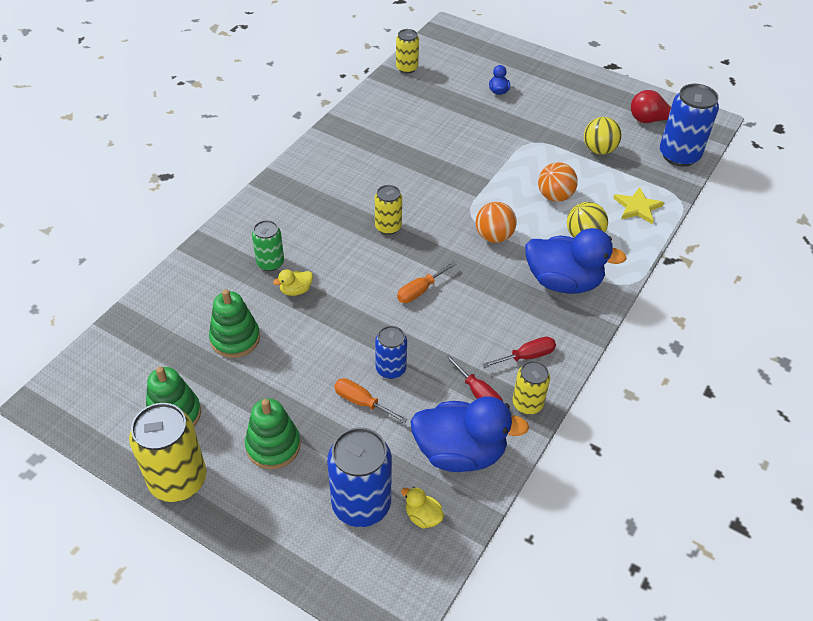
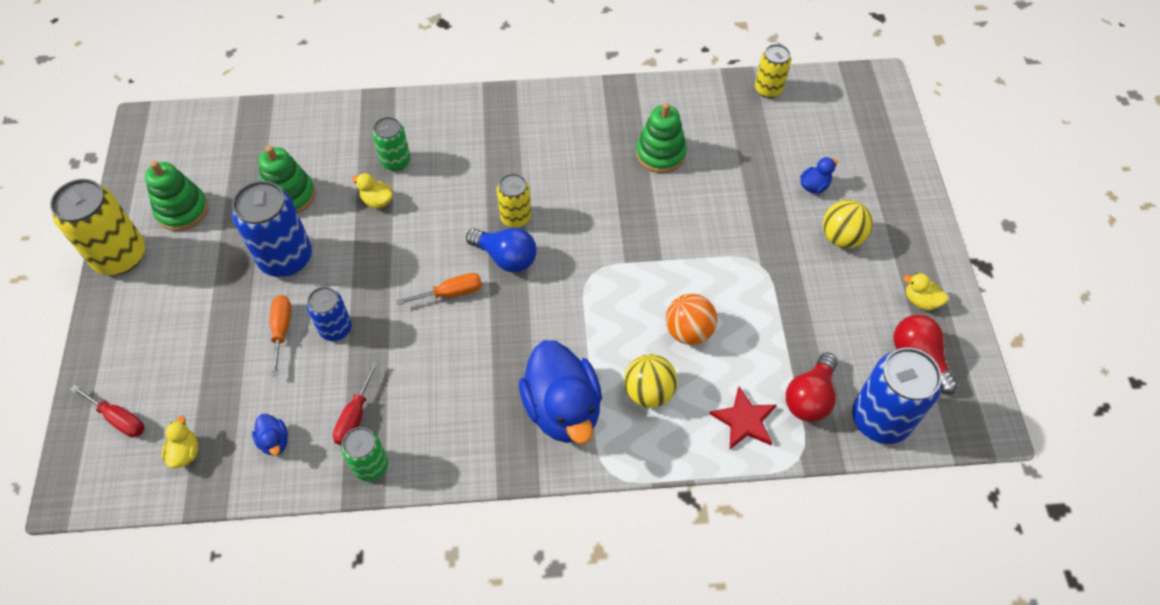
camera: 55 degrees right, 10 degrees up
(273, 446) = (193, 296): green stacking toy -> green stacking toy (660, 154)
(361, 504) = (171, 397): blue can -> blue can (286, 258)
(417, 248) = (506, 257): none -> blue light bulb
(420, 291) = (451, 293): orange screwdriver -> orange screwdriver turned 150 degrees clockwise
(460, 452) = (274, 441): blue duck -> blue duck, size x0.42
(494, 236) = (577, 311): orange ball -> none
(527, 356) = (432, 432): red screwdriver -> red screwdriver (119, 419)
(527, 404) = (371, 466): yellow can -> green can
(599, 150) = (808, 332): yellow ball -> yellow ball (841, 237)
(615, 98) = (920, 300): none -> yellow duck
(637, 207) = (744, 420): yellow star -> red star
(643, 173) = (810, 397): none -> red light bulb

